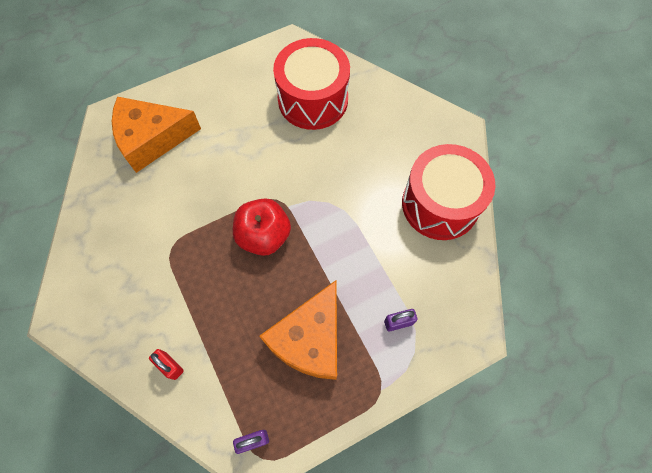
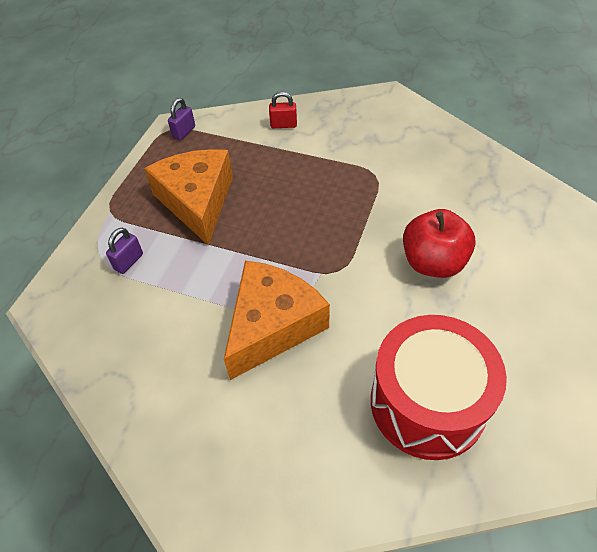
camera: 140 degrees right, 15 degrees down
(152, 139) = (513, 228): orange cheese -> orange cheese (272, 325)
(264, 236) = (313, 236): red apple -> red apple (433, 262)
(440, 204) = (163, 399): red drum -> none

